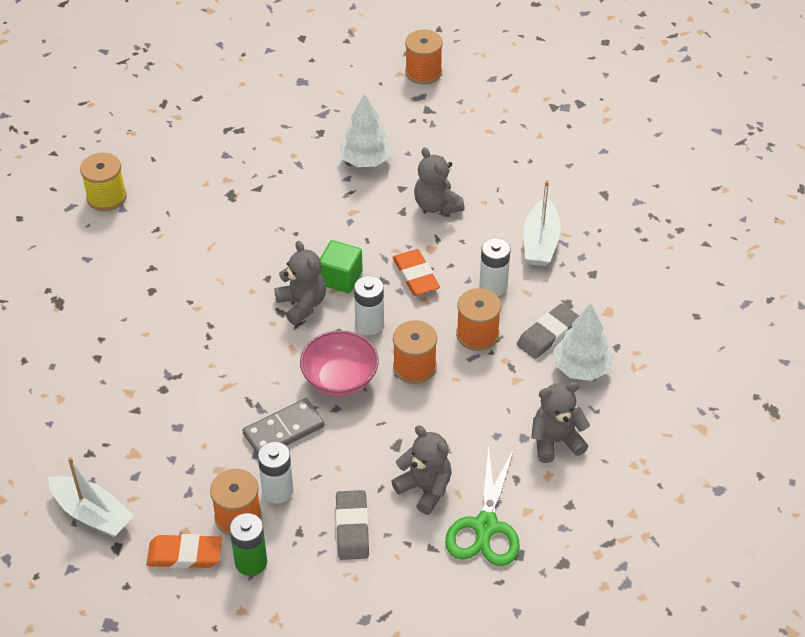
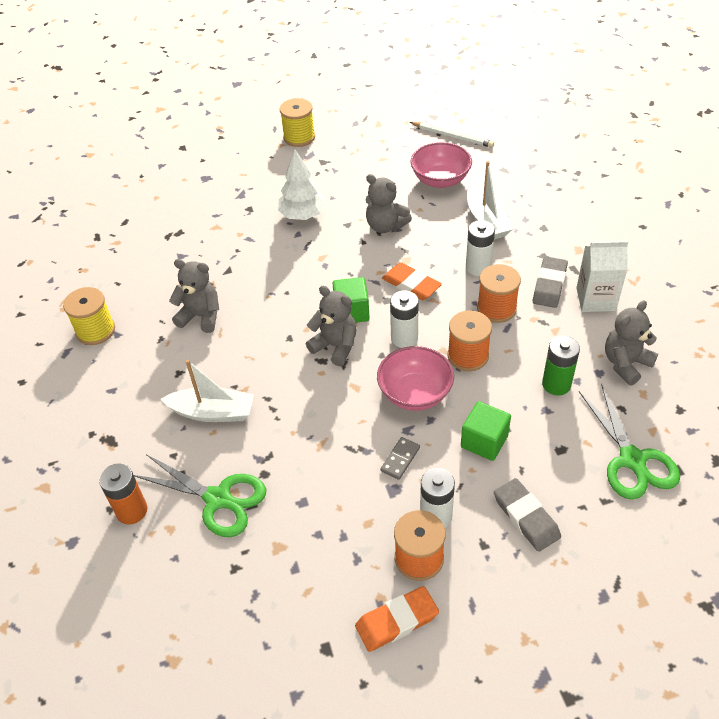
camera: 25 degrees left, 0 degrees up
(40, 370) = (132, 511): none -> orange battery
(92, 514) = (278, 627): white boat -> white boat (212, 412)
(112, 392) = (218, 499): none -> green scissors
(251, 562) = (463, 596): green battery -> green battery (556, 384)
(283, 430) = (400, 459): grey domino -> grey domino, size x0.59
(367, 449) = (484, 441): none -> green cube
(423, 72) = (299, 137): orange spool -> yellow spool
(425, 489) = (558, 452): grey teddy bear -> grey teddy bear (201, 316)
(529, 178) = (440, 180): none -> pink bowl
(581, 134) = (452, 136): none -> white pencil
(581, 368) = (595, 299): white tree -> white carton

